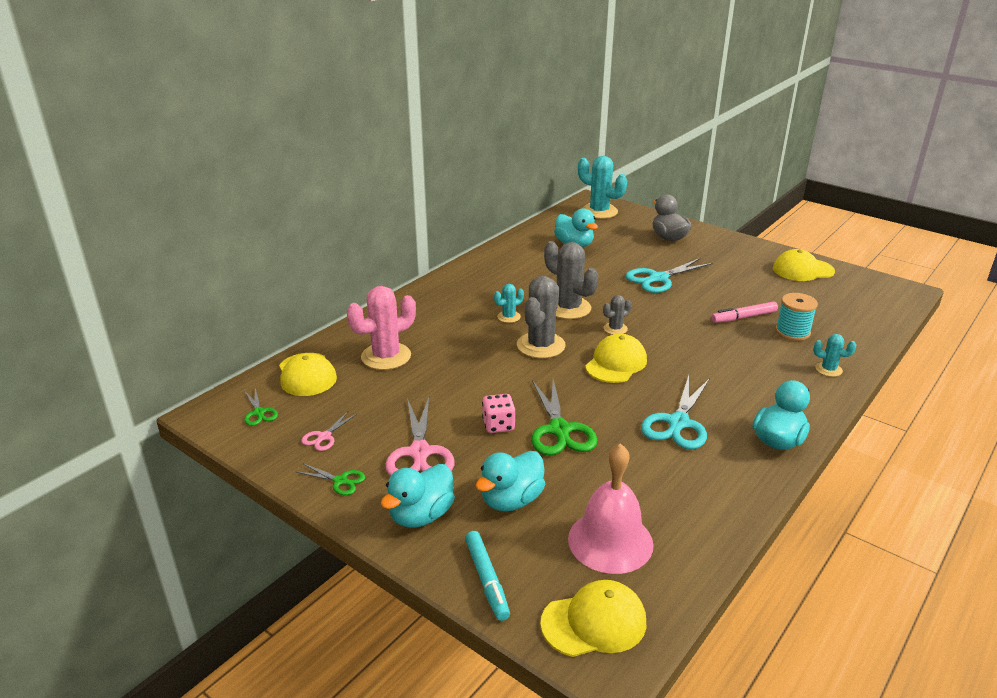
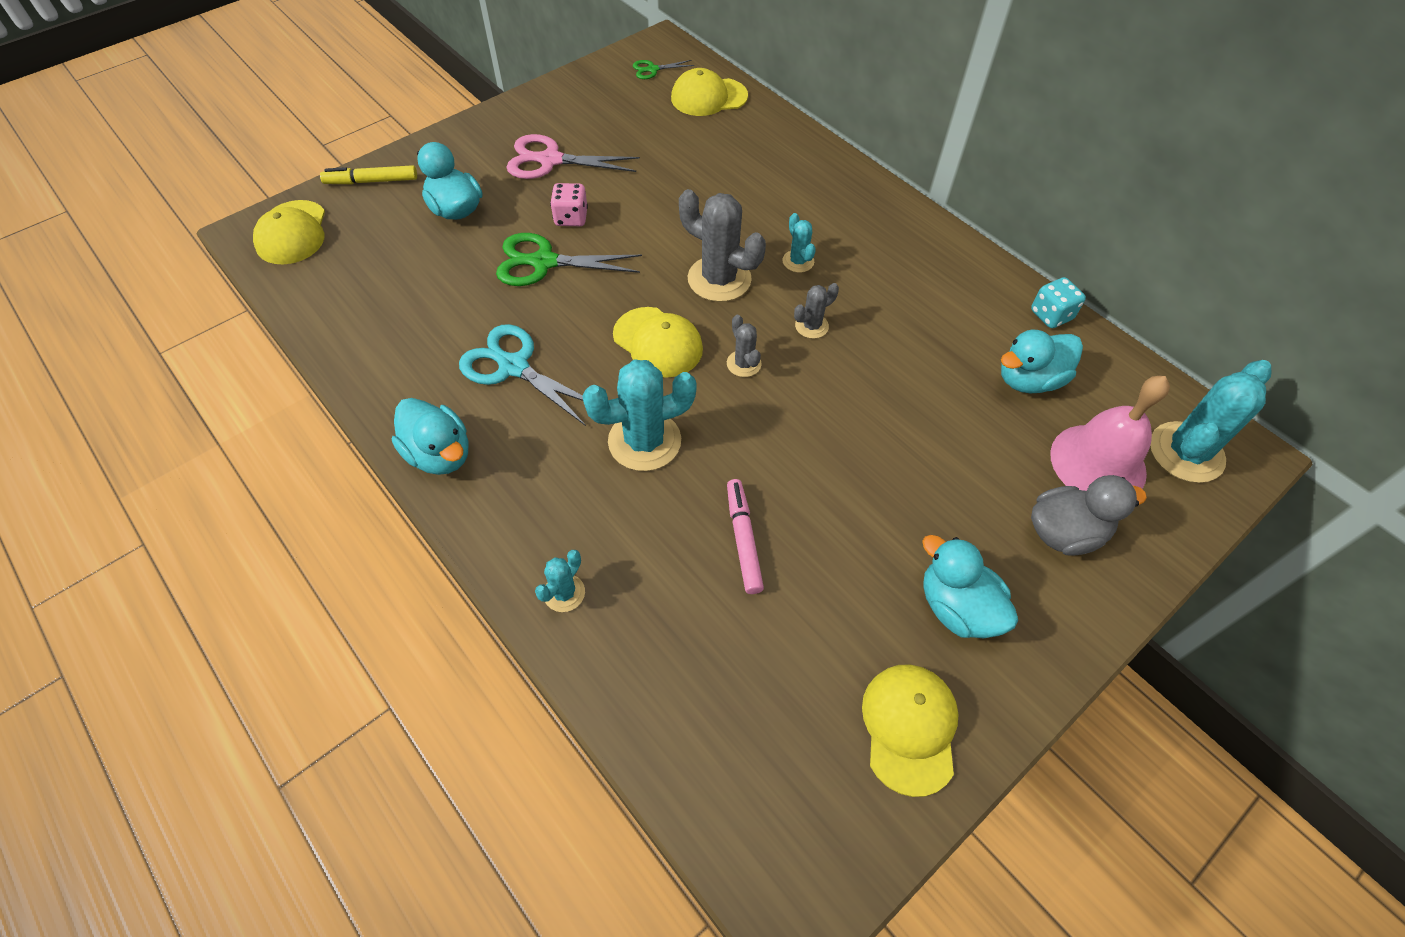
camera: 100 degrees right, 25 degrees up
(324, 437) = (600, 105): pink scissors -> none
(340, 481) = (532, 112): green scissors -> none
(386, 356) = (729, 151): pink cactus -> none
(421, 515) = (465, 154): turquoise duck -> turquoise duck (957, 607)
(487, 580) = (371, 181): turquoise marker -> yellow marker
(520, 239) = (1051, 315): none -> turquoise dice
(568, 308) = (811, 326): grey cactus -> grey cactus, size x0.51
(610, 541) = (369, 263): pink bell -> pink bell (1098, 463)
(658, 278) = (893, 462): turquoise scissors -> none
(702, 357) = (644, 441): none -> turquoise cactus
(792, 332) = (682, 593): turquoise spool -> none

